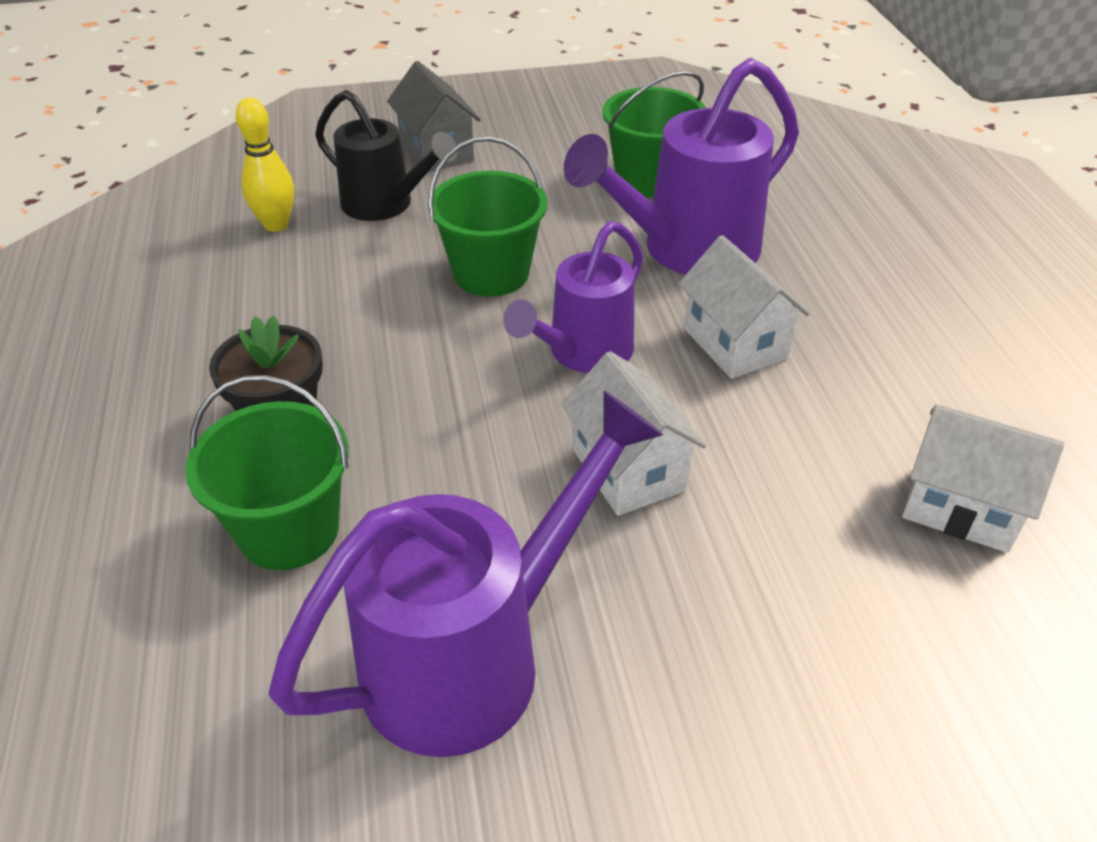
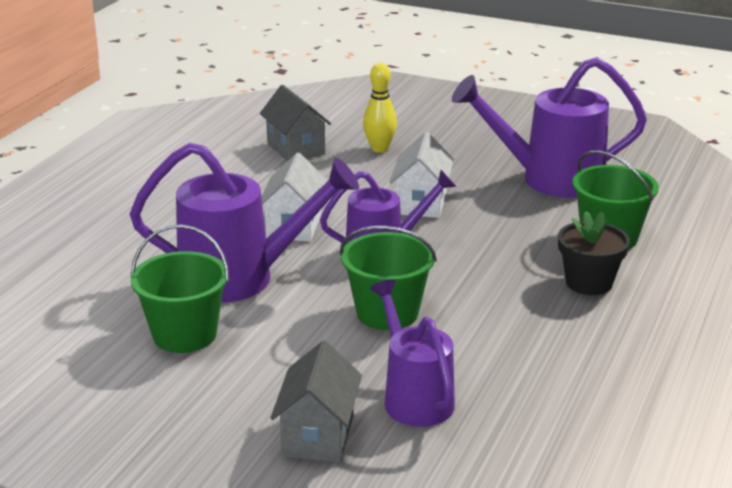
camera: 145 degrees left, 15 degrees down
(276, 225) = (520, 415): yellow bowling pin -> yellow bowling pin (379, 149)
(385, 205) = (414, 397): black watering can -> purple watering can
(960, 507) = (296, 149): white house -> grey house

